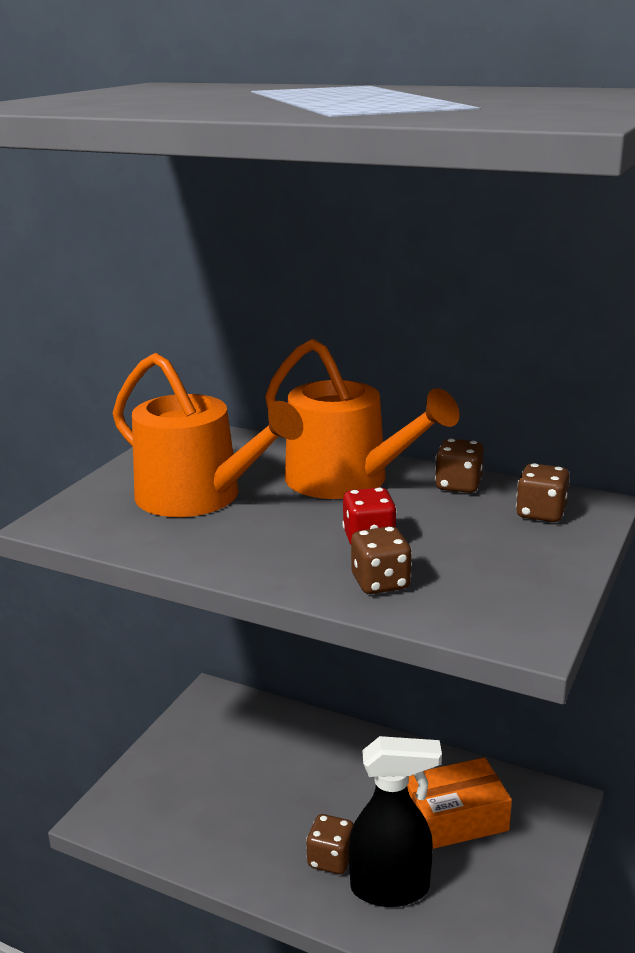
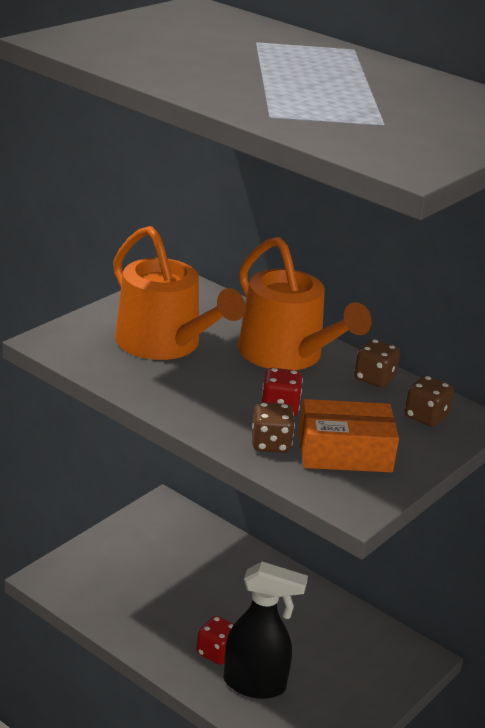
camera: 10 degrees right, 5 degrees up
(331, 859) = (216, 652): brown dice -> red dice
(455, 818) = (328, 648): orange box -> orange box (344, 452)

